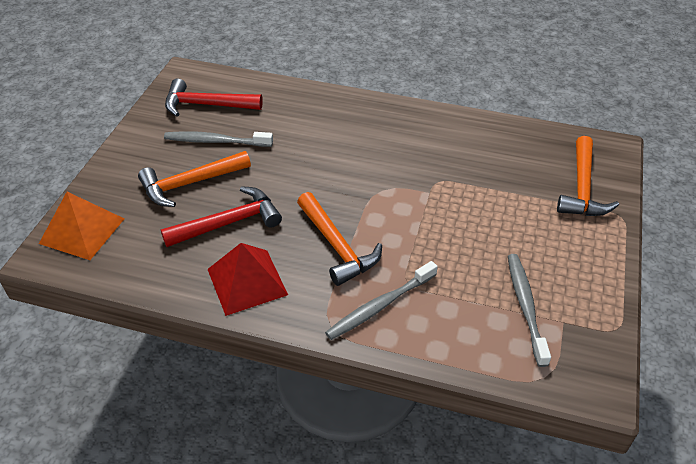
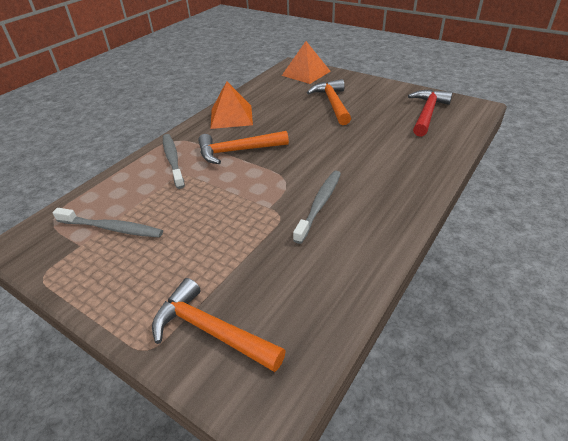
camera: 110 degrees right, 5 degrees down
(216, 141) = (377, 114): grey toothbrush -> grey toothbrush (319, 205)
(228, 223) = (286, 114): red hammer -> none
(247, 281) = (231, 116): red pyramid -> orange pyramid

